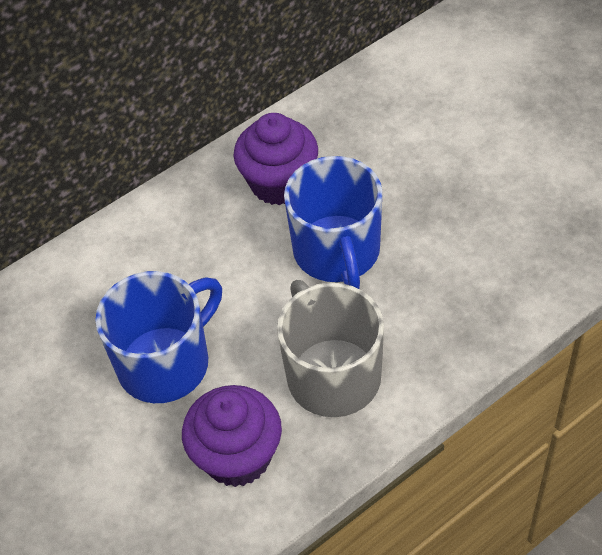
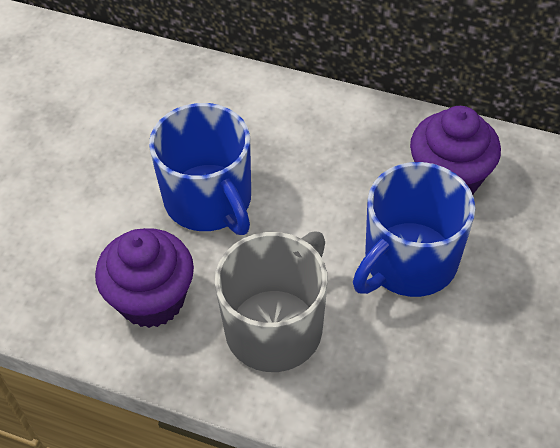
camera: 55 degrees right, 0 degrees up
(166, 363) = (209, 201): blue mug -> blue mug turned 45 degrees clockwise

